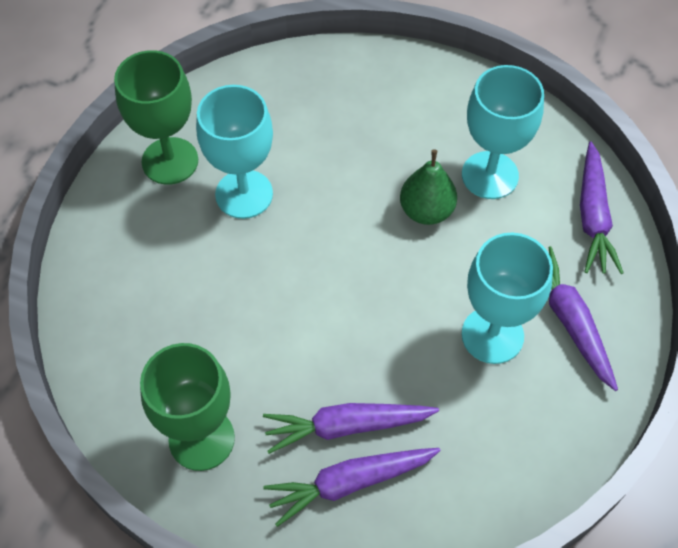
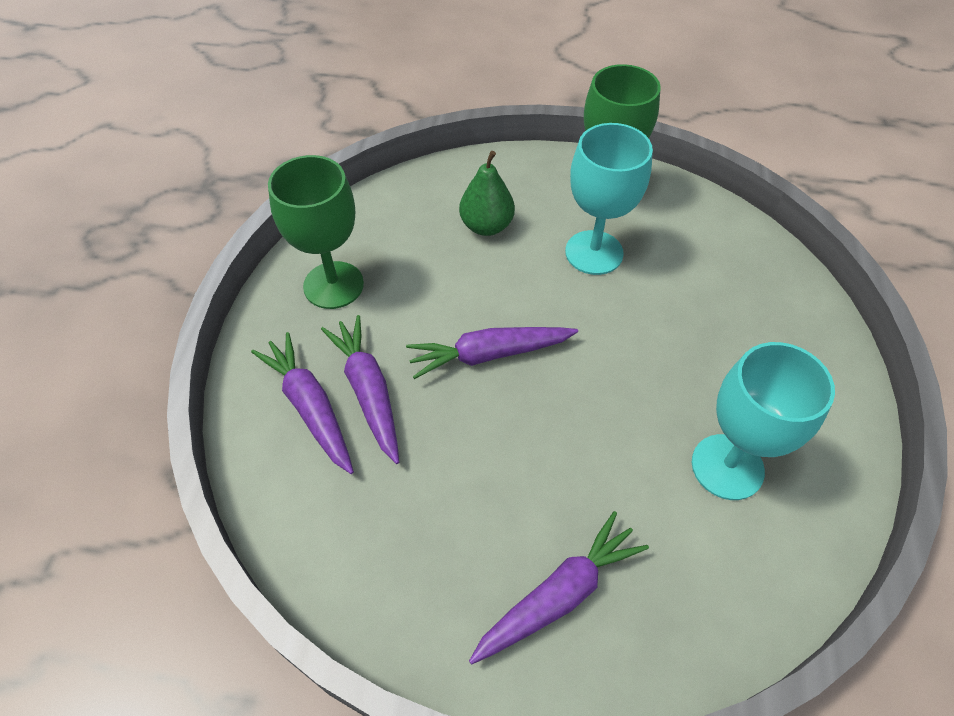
camera: 75 degrees right, 5 degrees down
(426, 211) = (646, 410): green pear -> green pear (486, 226)
(492, 335) = (511, 508): turquoise goblet -> none
(593, 216) = (726, 602): purple carrot -> purple carrot (489, 354)

